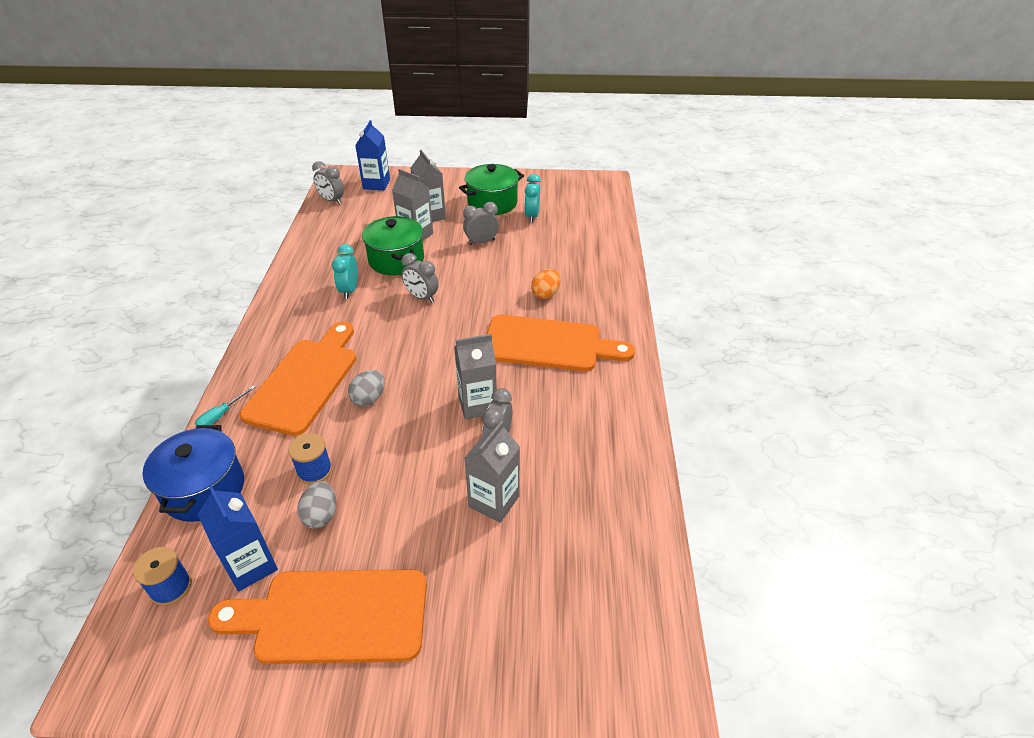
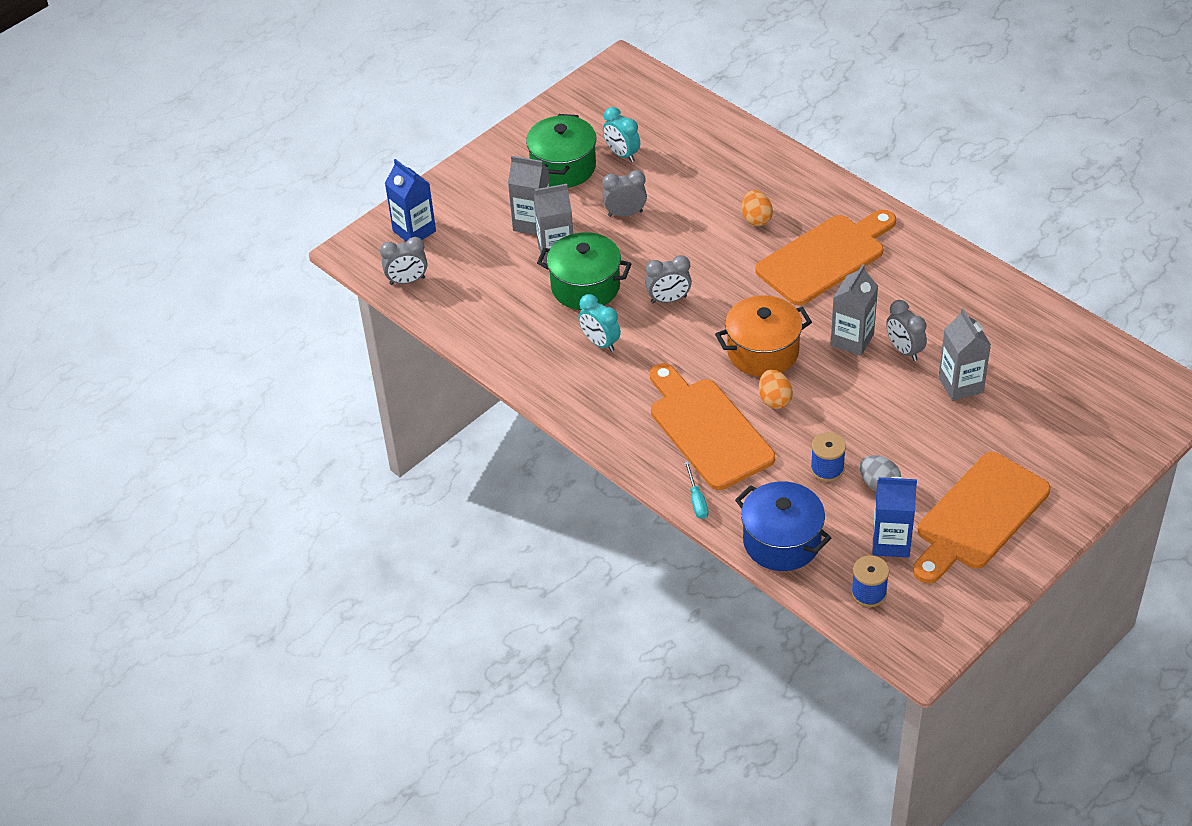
camera: 45 degrees left, 5 degrees up
(369, 398) = (774, 400): grey egg -> orange egg
(415, 365) = (763, 351): none -> orange pot
(481, 242) = (625, 213): grey clock -> grey clock turned 60 degrees clockwise

